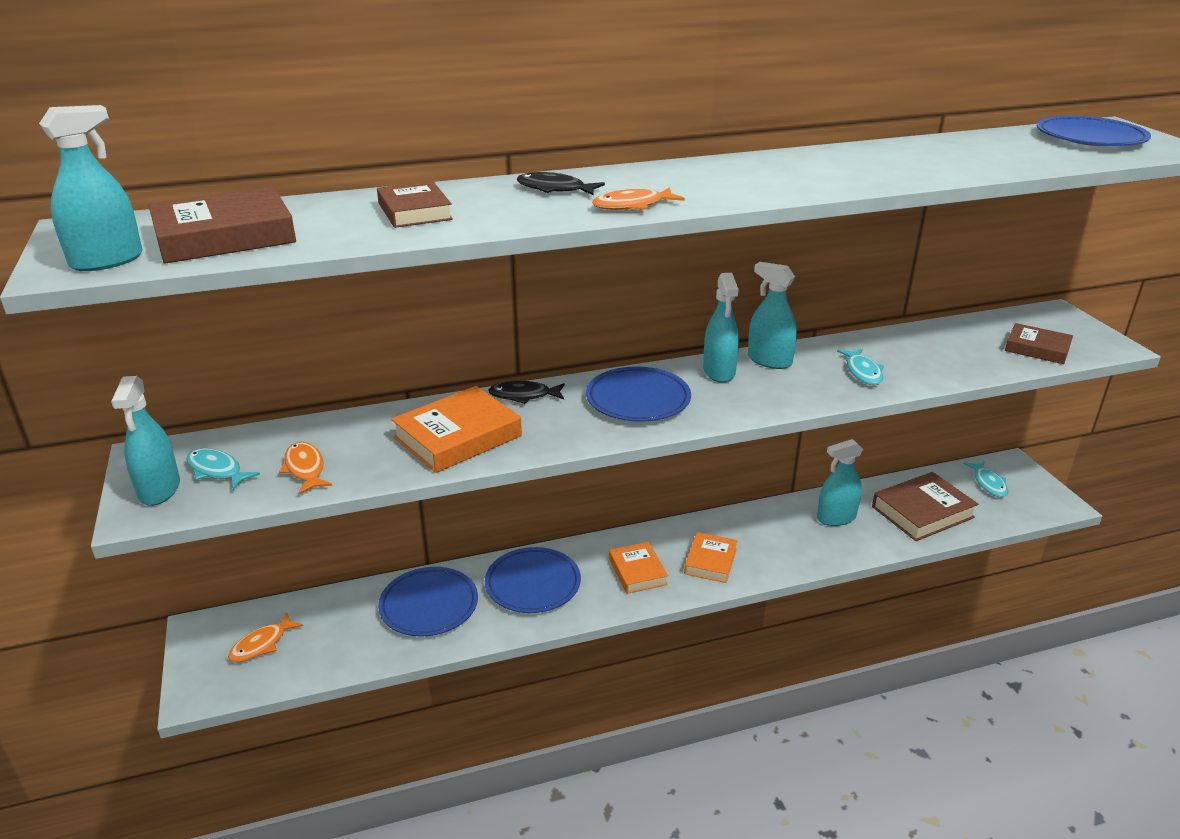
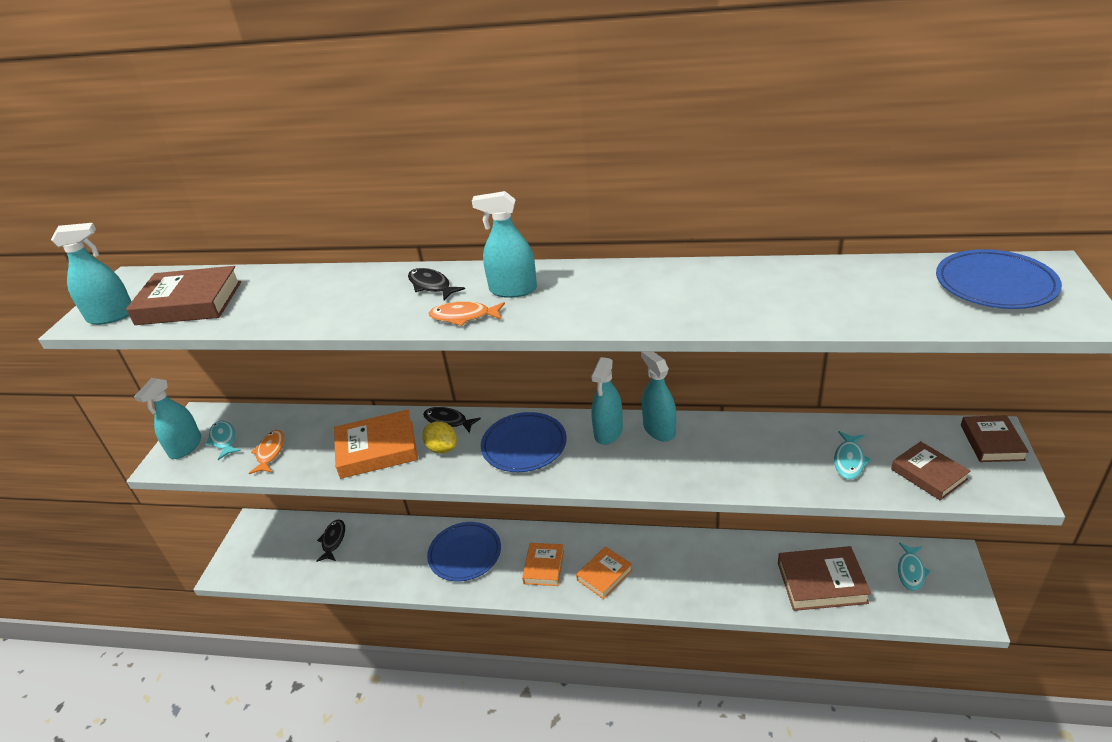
camera: 30 degrees right, 5 degrees up
(262, 644) = (278, 547): orange fish -> none
(342, 616) = (333, 540): none -> black fish
(415, 211) = (317, 296): brown book -> brown book (992, 442)
(429, 605) = (389, 549): blue plate -> none
(542, 420) = (442, 448): none -> yellow lemon
(836, 517) = (737, 565): turquoise spray bottle -> turquoise spray bottle (513, 290)
(862, 372) = (729, 462): turquoise fish -> turquoise fish (849, 460)

